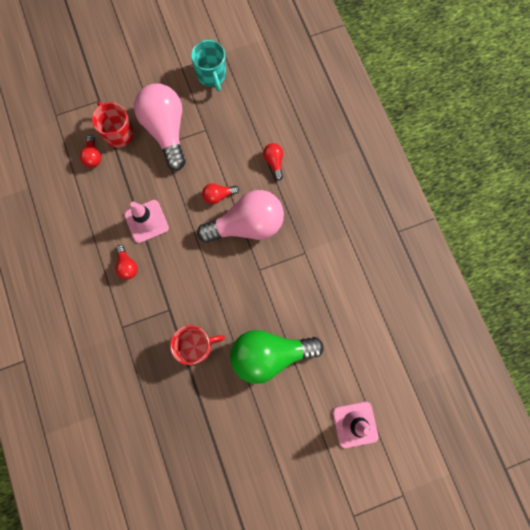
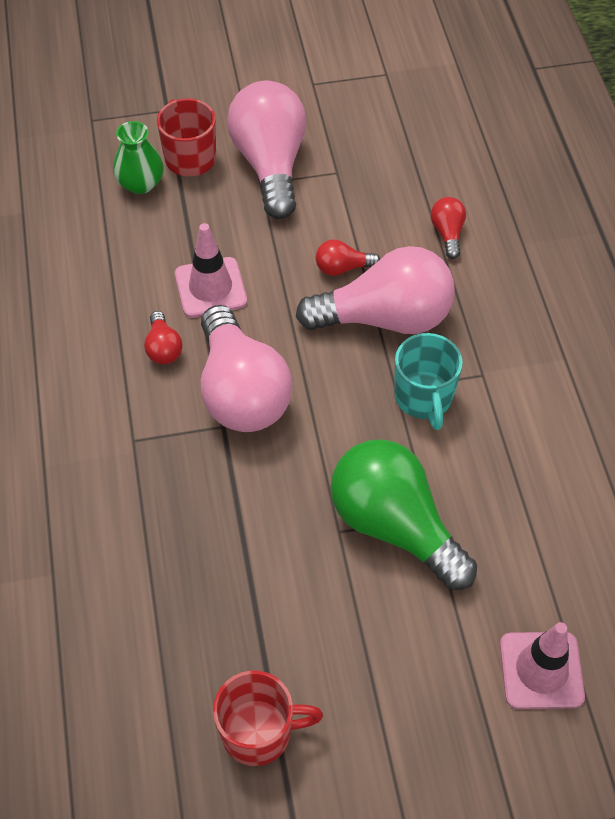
camera: 10 degrees right, 20 degrees down
(93, 156) = (140, 183): red light bulb -> green vase
(175, 286) = (241, 391): none -> pink light bulb
(196, 346) = (261, 491): red mug -> red mug (259, 732)
(212, 75) = (361, 100): turquoise mug -> turquoise mug (424, 398)
(270, 355) = (395, 526): green light bulb -> green light bulb turned 45 degrees clockwise

